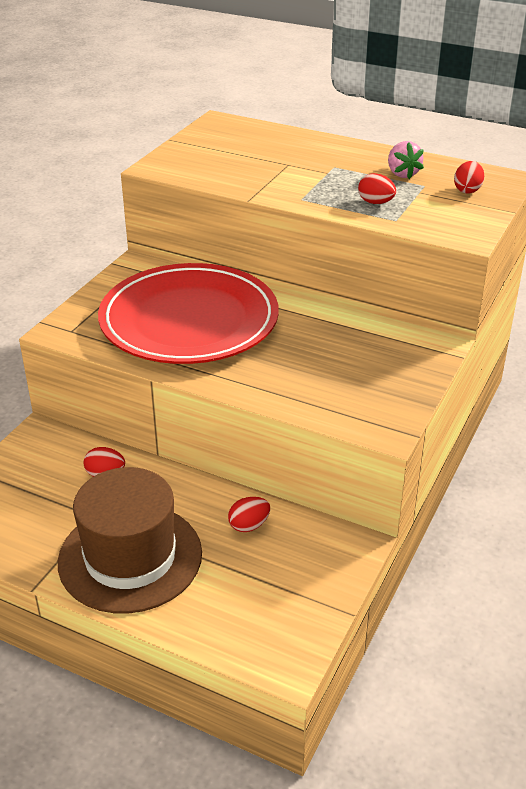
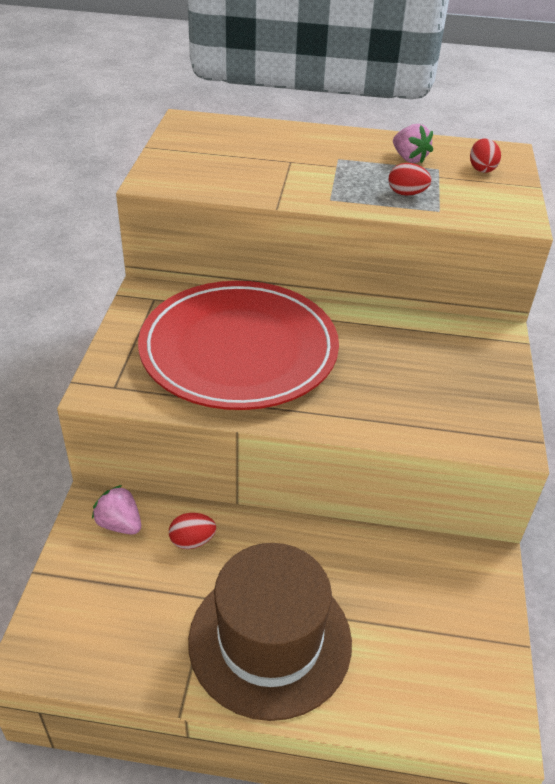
camera: 20 degrees left, 5 degrees up
(53, 450) = (119, 524): none -> pink strawberry
(249, 525) = (373, 567): red egg -> none

